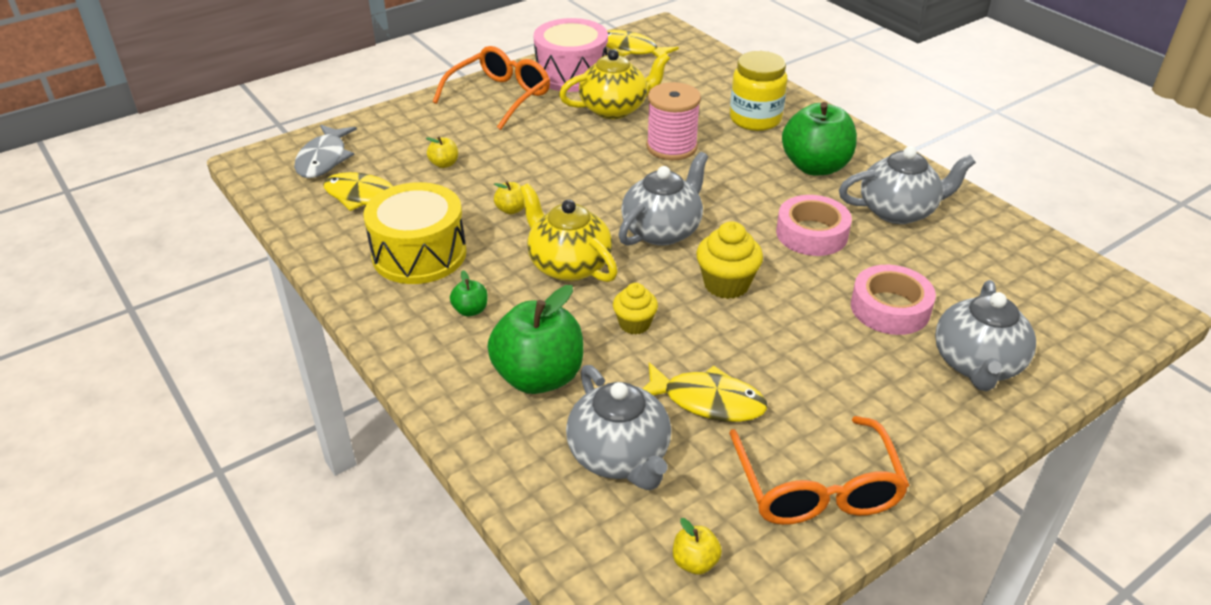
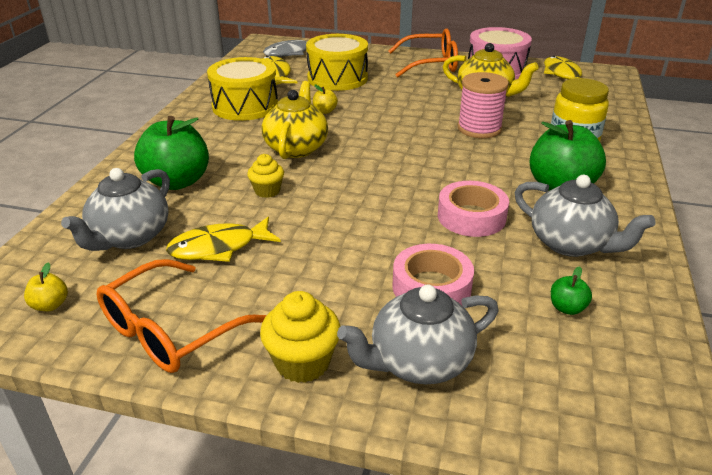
camera: 50 degrees right, 5 degrees down
(444, 164) = (337, 78): yellow apple -> yellow drum
(470, 310) = (214, 138): green apple -> green apple (567, 308)
(662, 230) = (380, 162): grey teapot -> none
(707, 401) = (219, 247): yellow fish -> yellow fish turned 90 degrees clockwise
(726, 284) = (356, 206): yellow cupcake -> yellow cupcake (302, 362)

